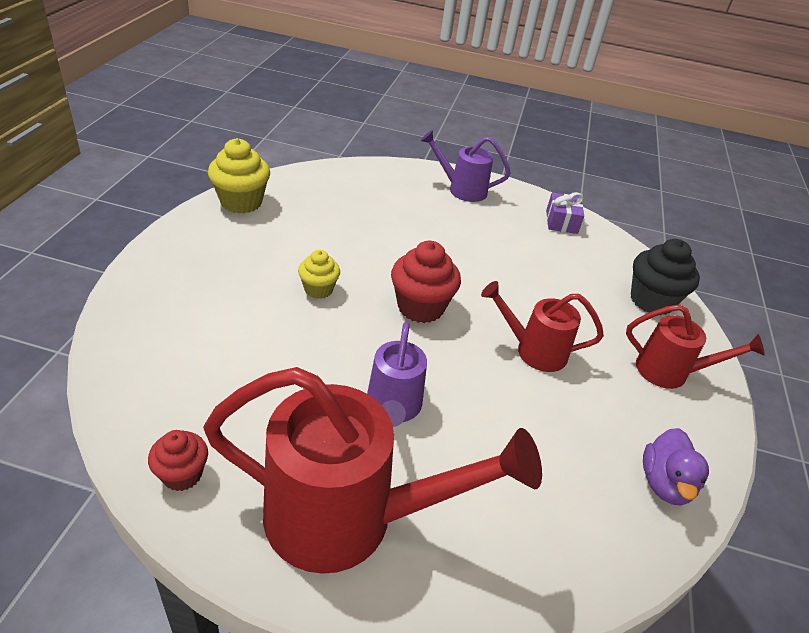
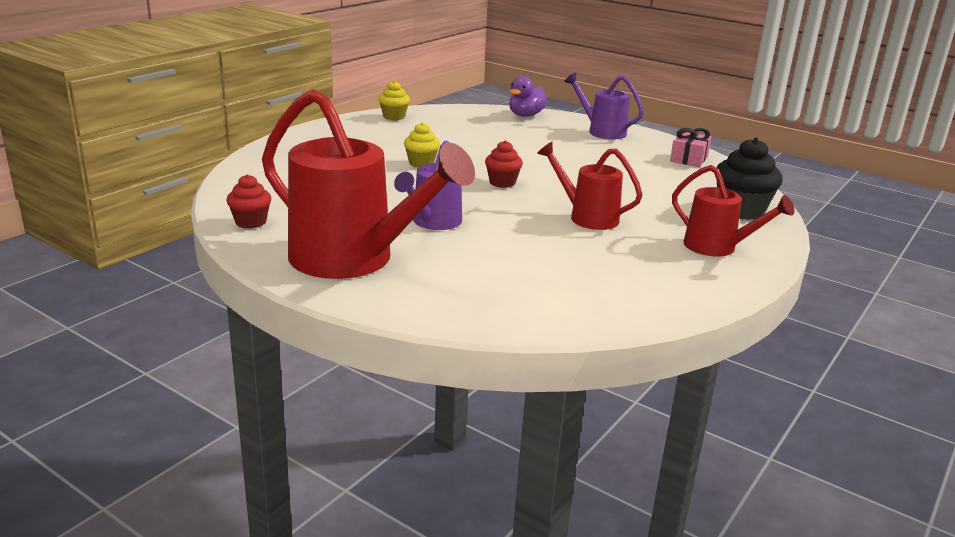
camera: 25 degrees right, 15 degrees down
(241, 202) = (394, 117): yellow cupcake -> yellow cupcake, size x0.61
(420, 307) = (502, 183): red cupcake -> red cupcake, size x0.61
(561, 222) = (689, 159): purple gift -> pink gift
(665, 483) = (646, 296): purple duck -> purple duck (525, 115)

